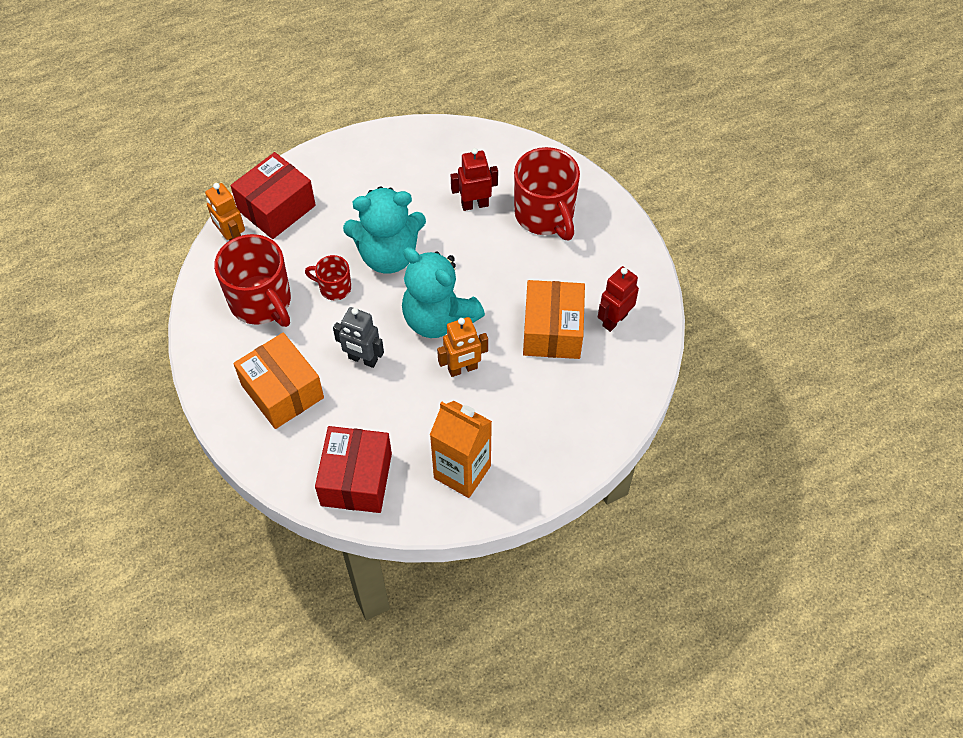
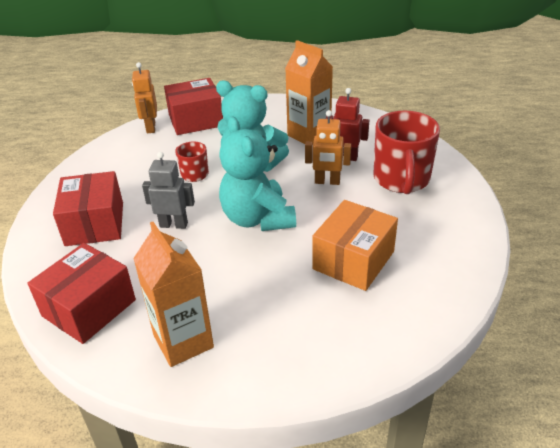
camera: 30 degrees right, 20 degrees down
(261, 302) = (135, 166): red mug -> none
(282, 391) = (95, 224): orange box -> red box
(363, 359) = (174, 224): grey robot -> grey robot turned 135 degrees clockwise
(418, 185) = (309, 135): none -> orange carton
(463, 369) = (250, 260): orange robot -> orange robot (327, 182)
(614, 320) = (421, 272): red robot -> none

